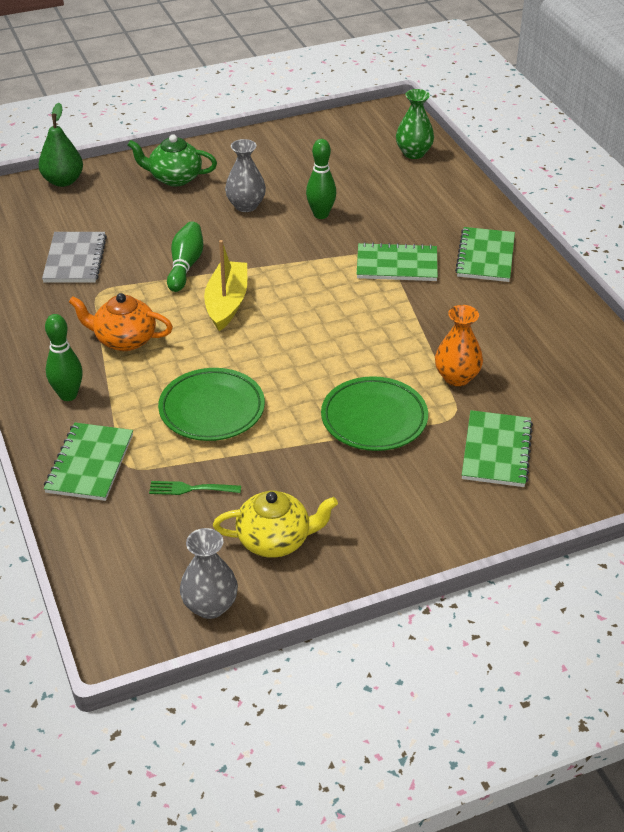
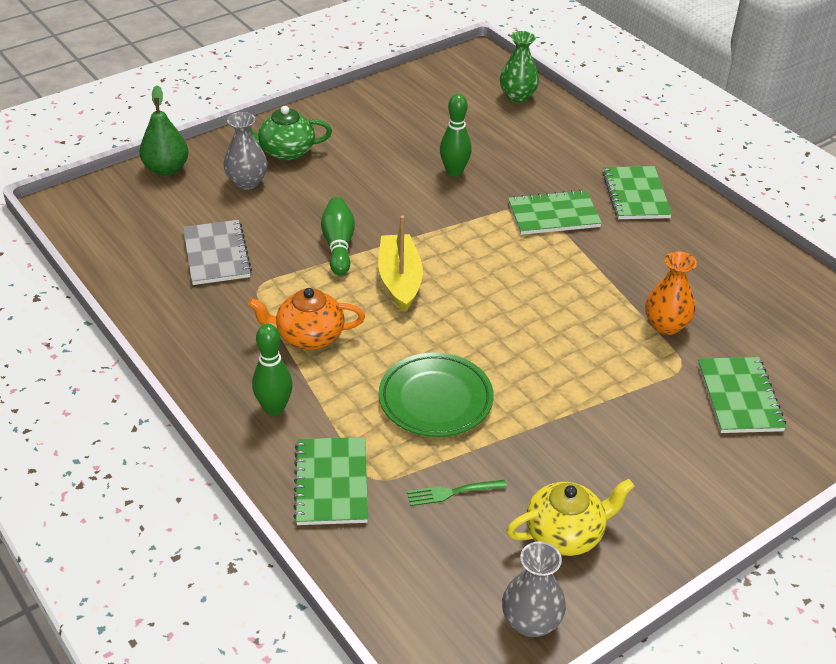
camera: 15 degrees left, 0 degrees up
(246, 205) = (373, 172): grey vase -> grey vase (247, 182)
(374, 419) = (605, 383): green plate -> none

